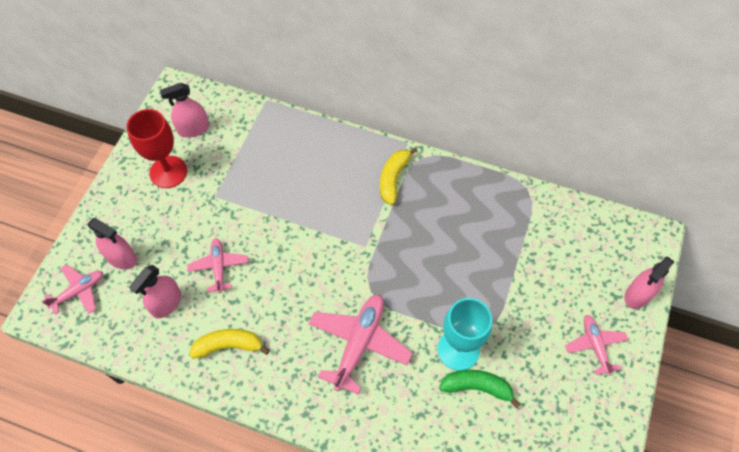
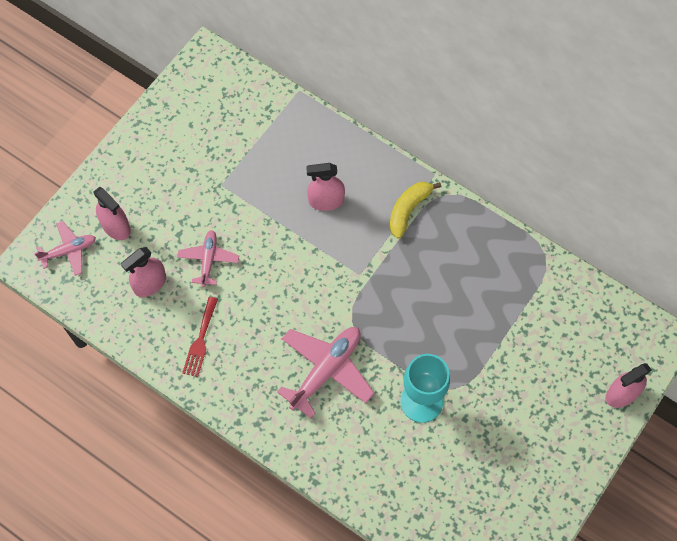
camera: 15 degrees right, 5 degrees up
(168, 172) = (180, 147): red goblet -> none
(193, 129) = (216, 106): pink spray bottle -> pink spray bottle (326, 201)
(229, 345) = (200, 340): yellow banana -> red fork
(477, 387) = (428, 442): green banana -> none
(595, 346) = (559, 433): pink plane -> none

